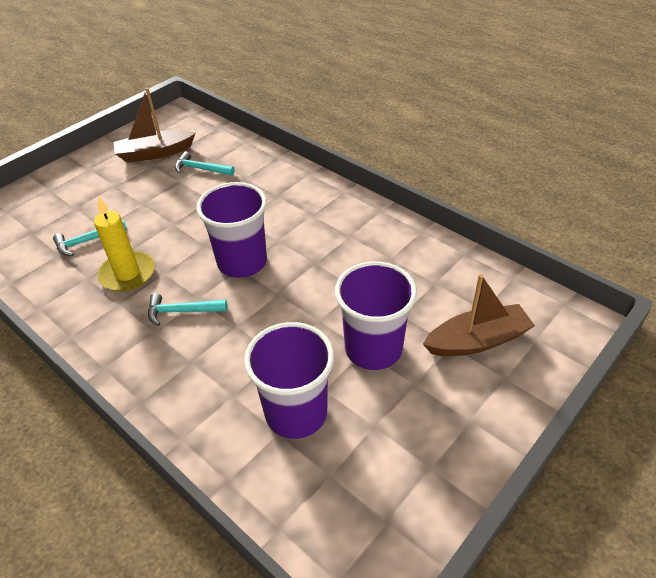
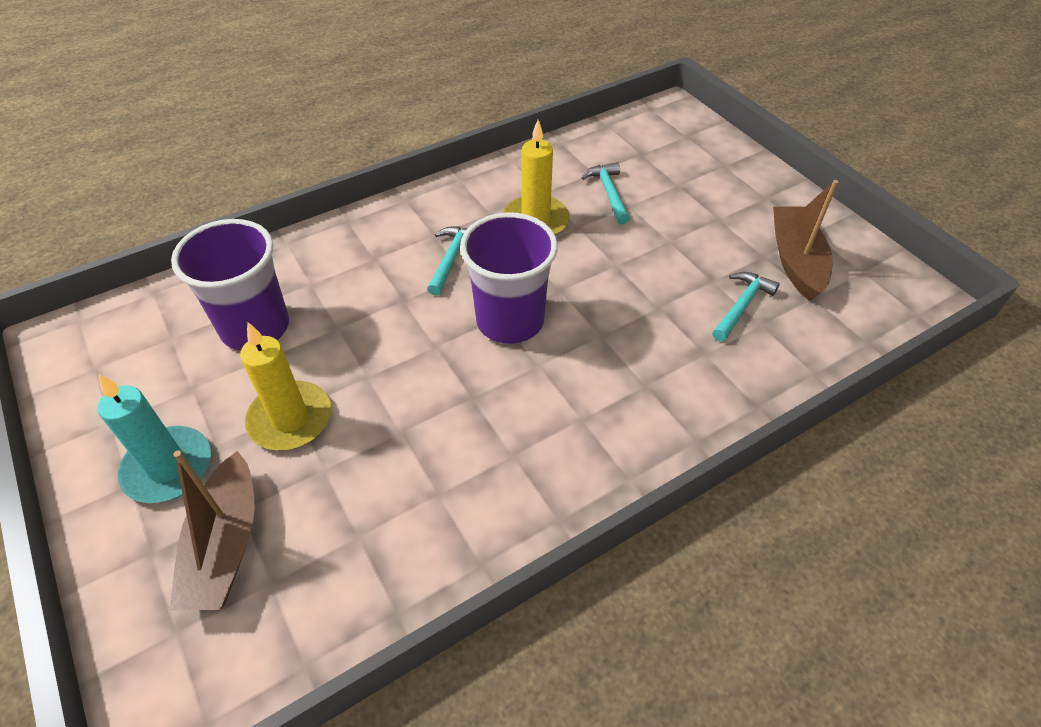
camera: 105 degrees right, 5 degrees up
(373, 349) = (290, 419): purple cup -> yellow candle
(446, 402) = (168, 467): none -> turquoise candle

